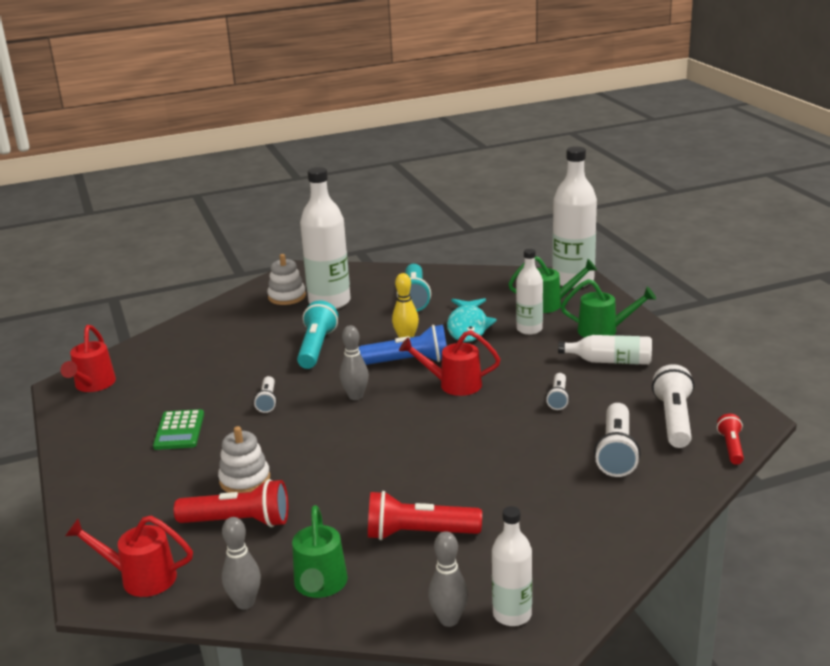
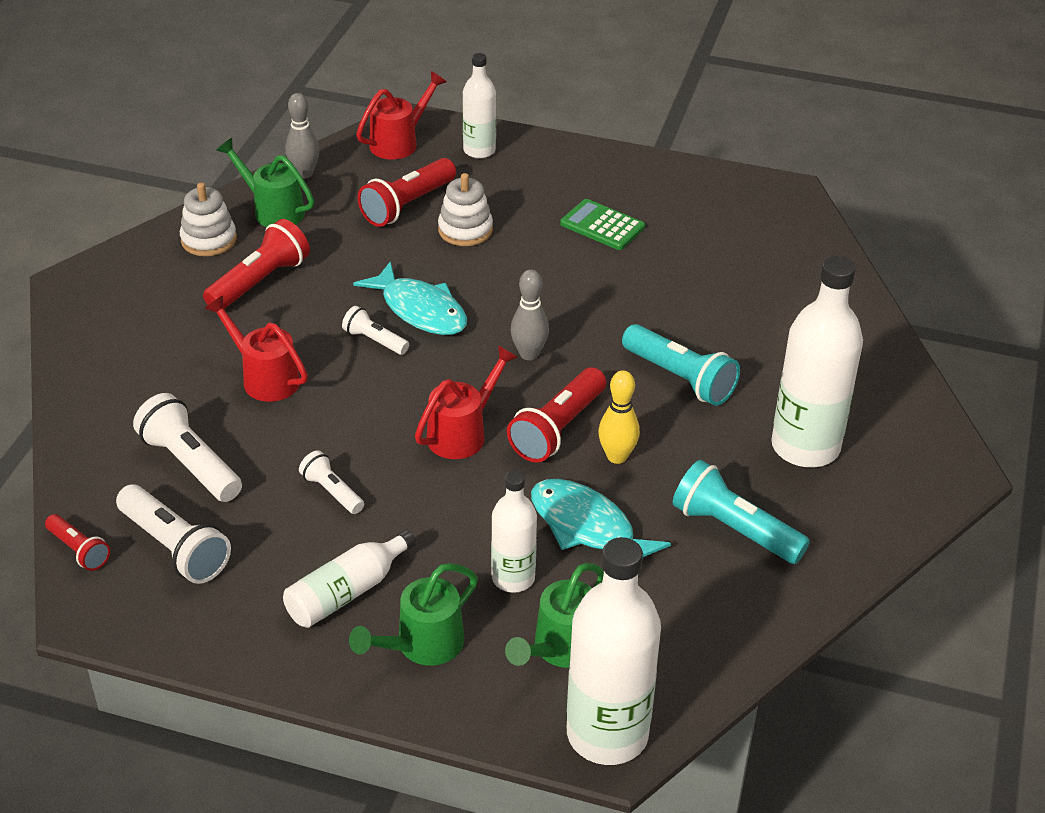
camera: 125 degrees right, 15 degrees up
(93, 385) = (767, 206): red watering can -> red watering can (265, 378)
(267, 401) = (593, 295): white flashlight -> white flashlight (374, 340)
(287, 297) = (865, 419): white stacking toy -> white stacking toy (209, 240)
(362, 451) = (420, 310): none -> turquoise fish
(409, 361) = (558, 429): blue flashlight -> red flashlight
(449, 619) = (151, 247): grey bowling pin -> none
(512, 614) = (111, 276): white bottle -> white bottle (479, 150)

